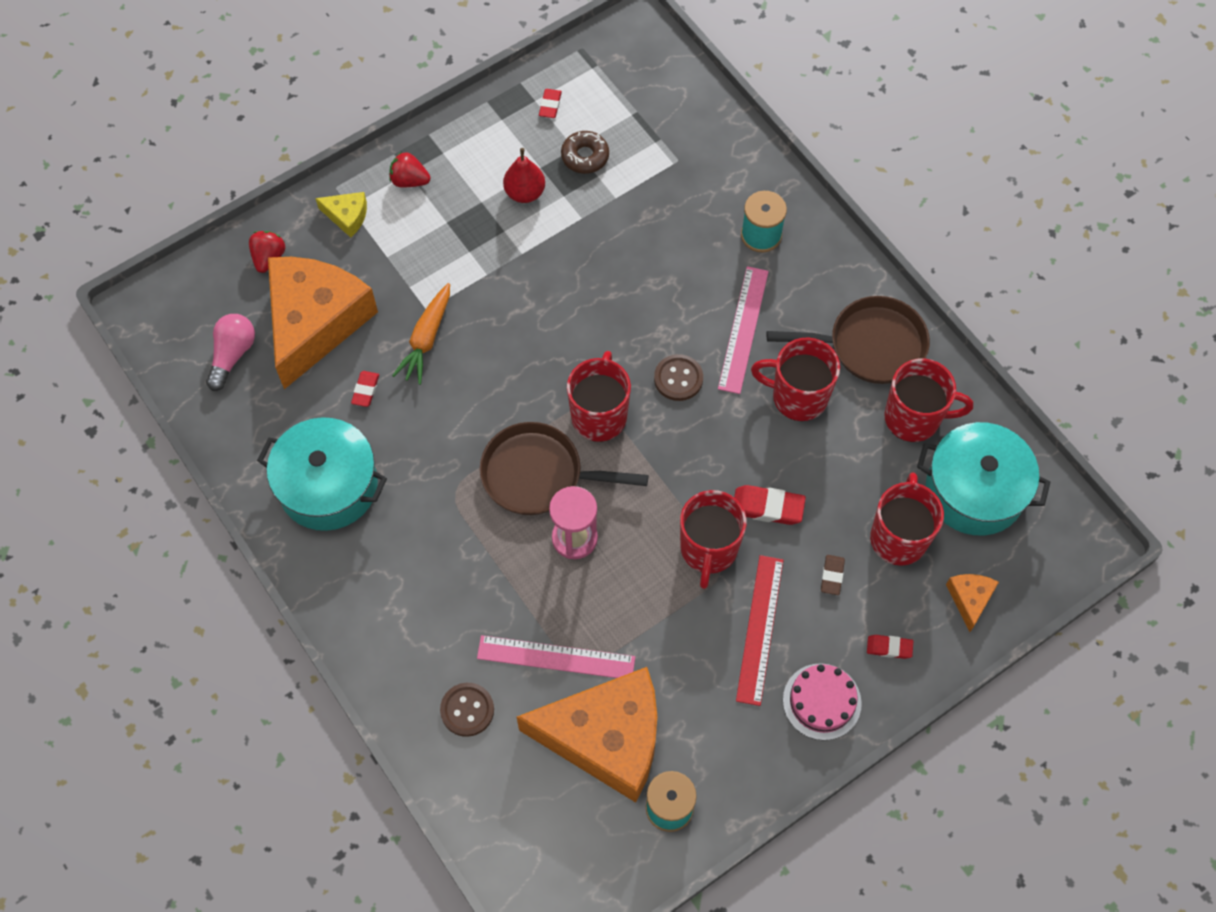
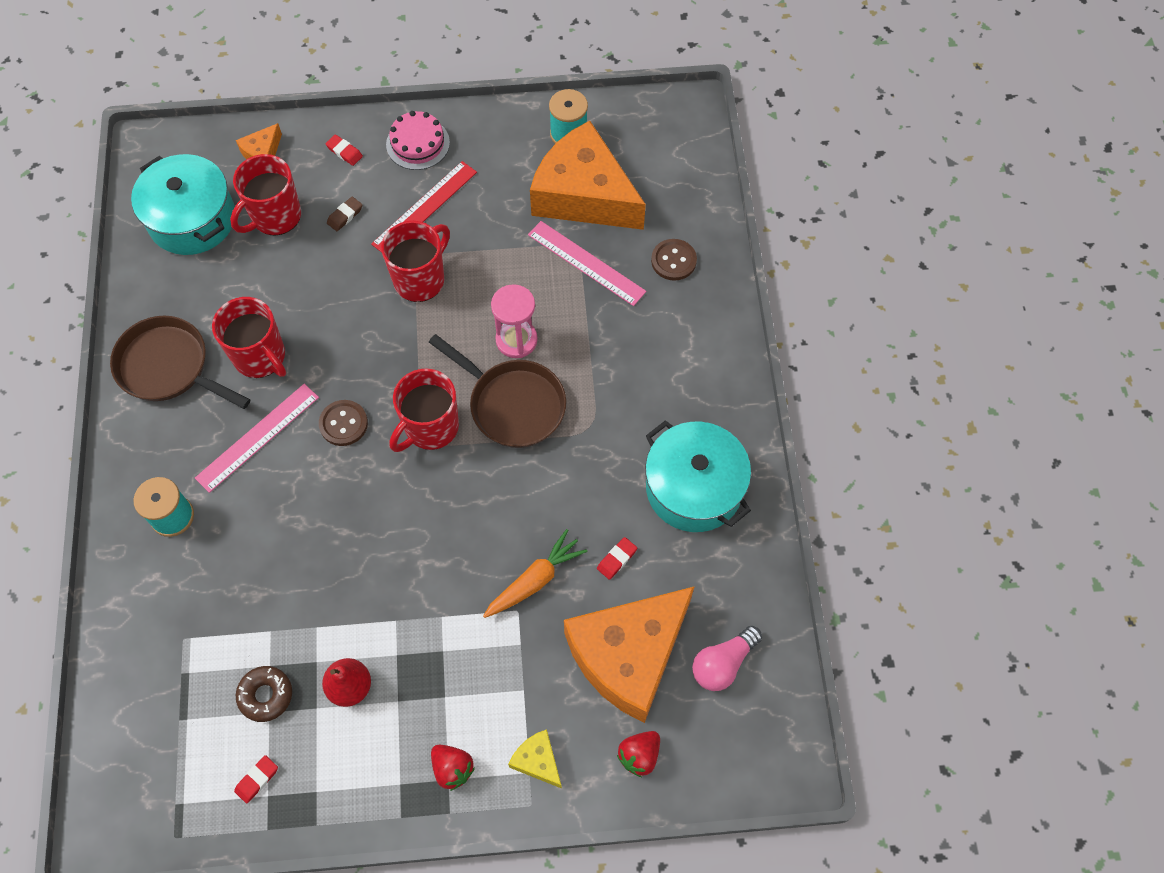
camera: 150 degrees left, 0 degrees up
(767, 507) = (352, 286): red eraser -> none
(914, 418) = (187, 293): red mug -> none

